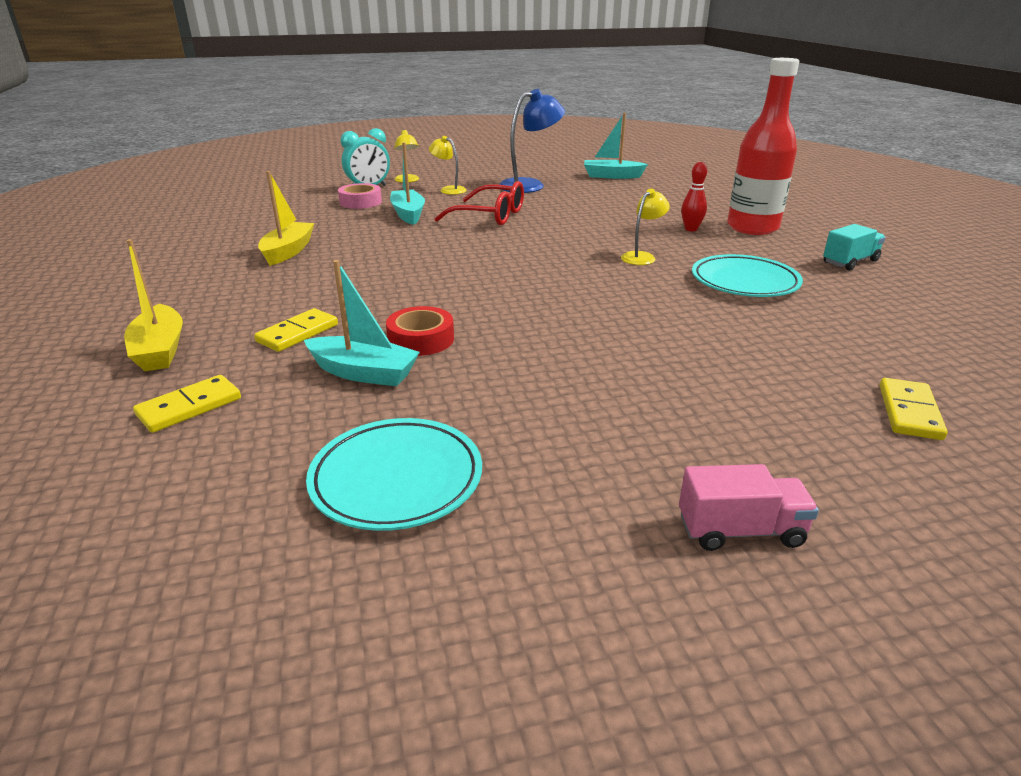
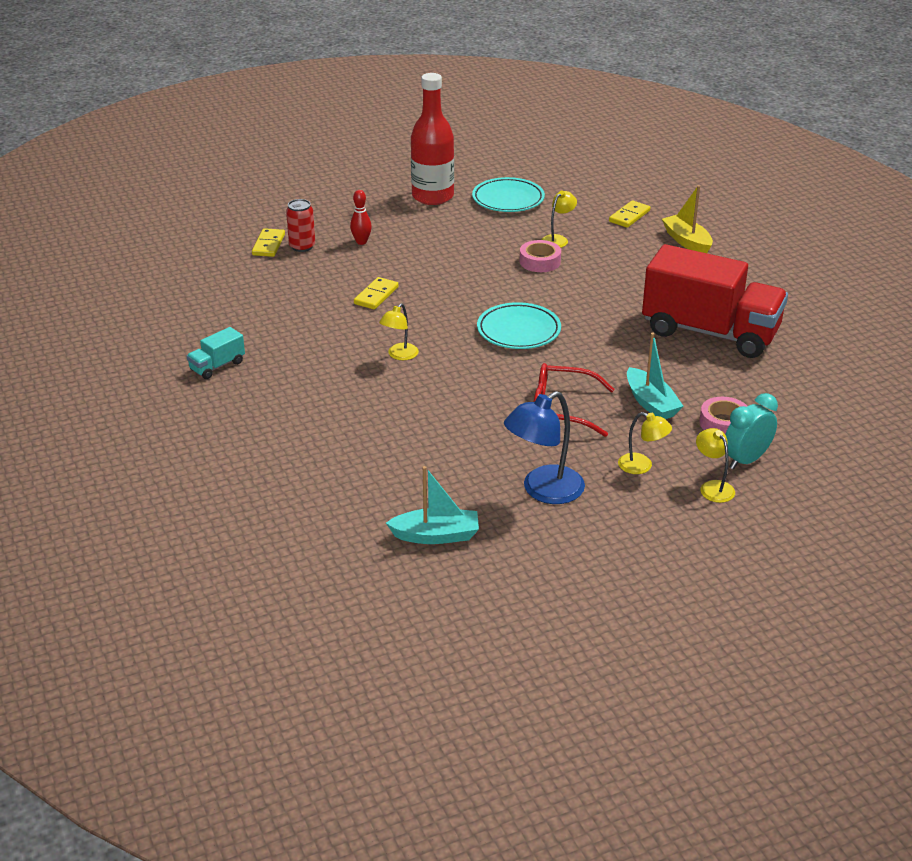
camera: 170 degrees right, 5 degrees up
(288, 251) = (710, 332): yellow boat -> red truck
(297, 333) = (619, 259): yellow domino -> yellow domino (376, 295)
(363, 373) = (558, 239): turquoise boat -> yellow lamp
(421, 339) = (540, 261): red tape -> pink tape
(691, 229) = (347, 405): red bowling pin -> red bowling pin (361, 242)
(740, 530) = (369, 196): pink truck -> none
(744, 282) = (319, 332): turquoise plate -> turquoise plate (518, 331)
(752, 228) = (282, 414): red bottle -> red bottle (432, 197)
(838, 402) = (302, 246): none -> red can

